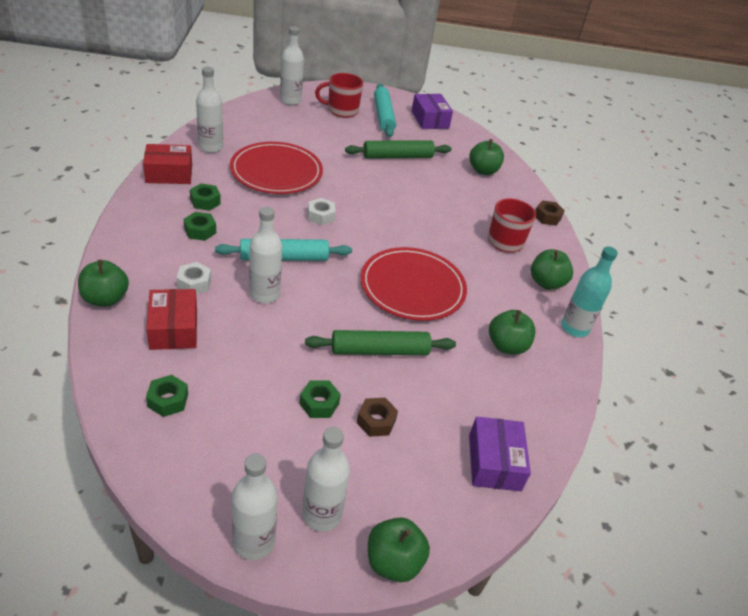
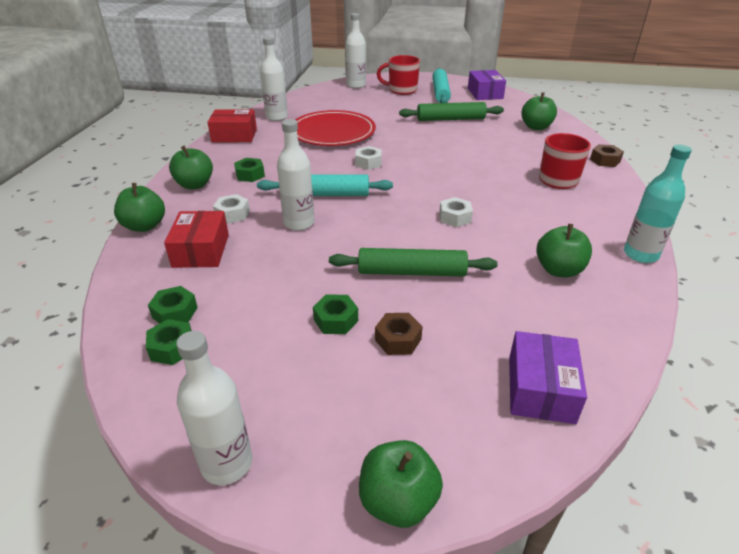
camera: 15 degrees right, 5 degrees down
(205, 201) = (261, 154): green nut -> green nut (172, 348)
(321, 514) = (316, 437): white bottle -> none
(412, 287) = (454, 217): red plate -> white nut
(546, 283) = (605, 214): green apple -> green apple (195, 185)

